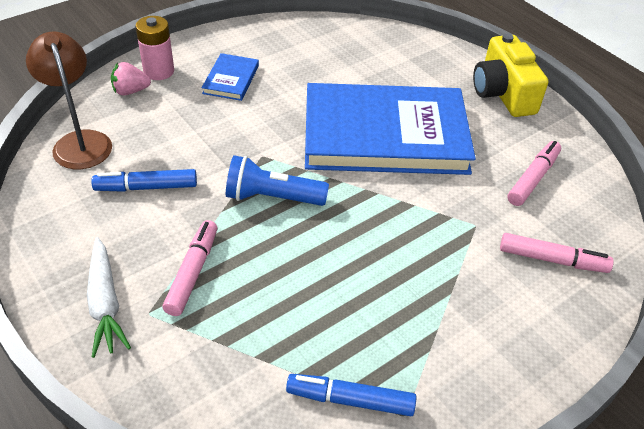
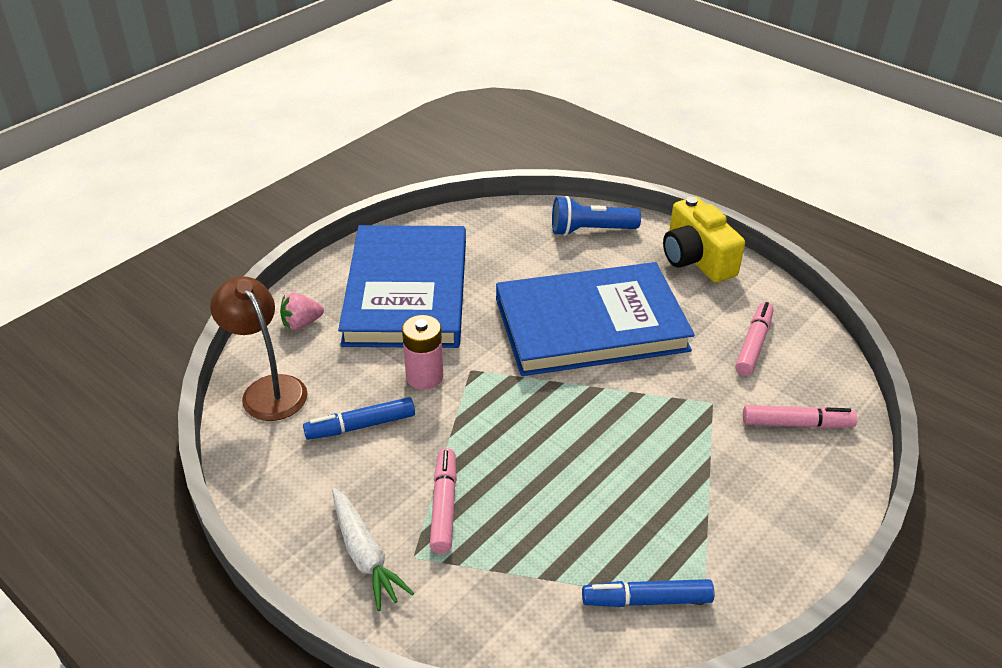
camera: 10 degrees left, 5 degrees down
(159, 71) = (324, 296): pink battery -> pink battery (424, 377)
(231, 79) = (407, 291): blue book -> blue book, size x2.49
(272, 197) = (497, 412): blue flashlight -> blue flashlight (590, 230)

